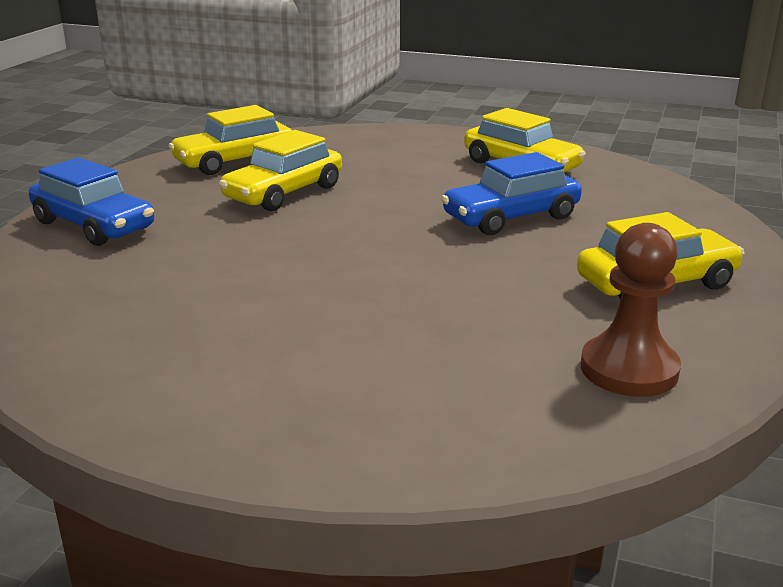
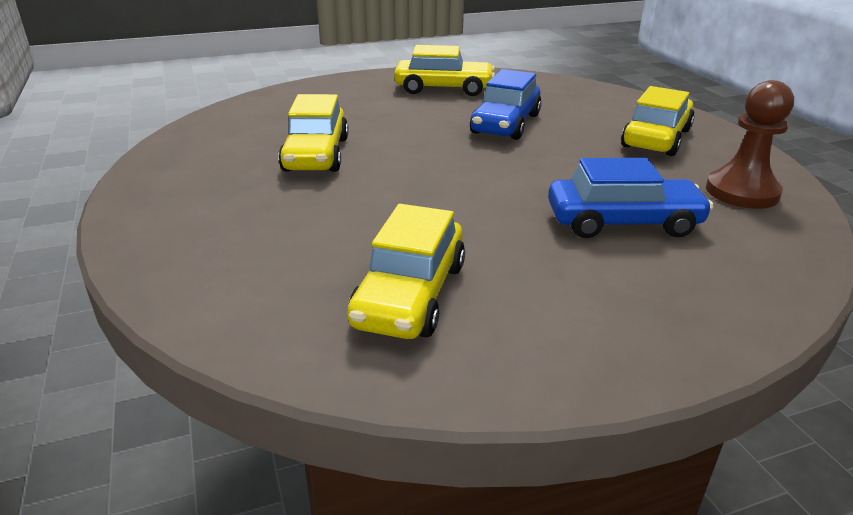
camera: 40 degrees left, 5 degrees up
(94, 225) = (195, 236): blue car -> blue car (623, 222)
(235, 161) = (220, 142): yellow car -> yellow car (410, 295)

